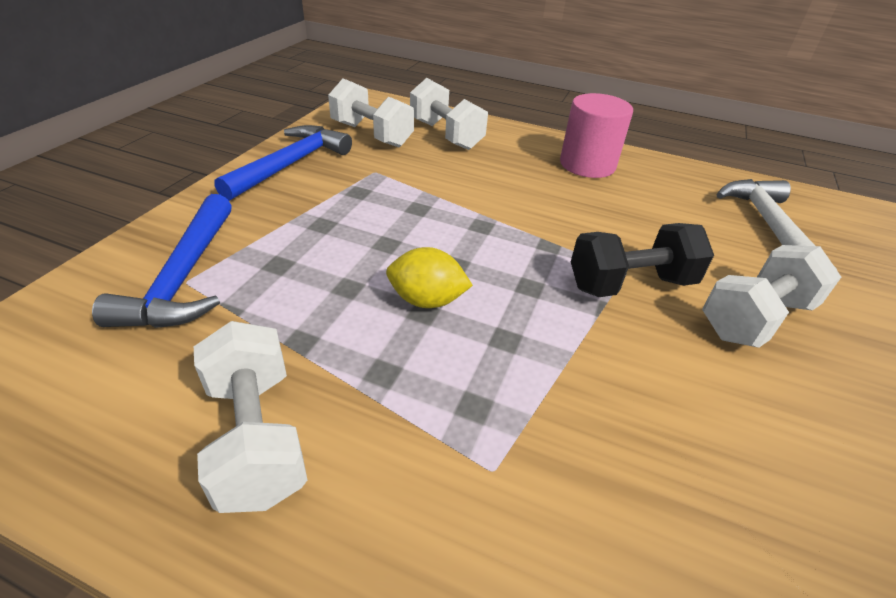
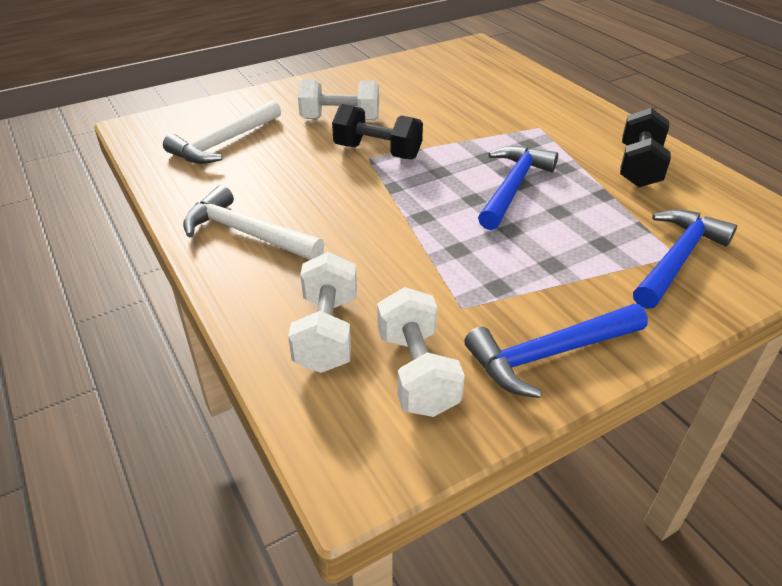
camera: 140 degrees left, 0 degrees up
(256, 437) = (639, 167): white dumbbell -> black dumbbell
(427, 300) = (513, 187): yellow lemon -> blue hammer
(587, 165) = (246, 233): pink cylinder -> white hammer

